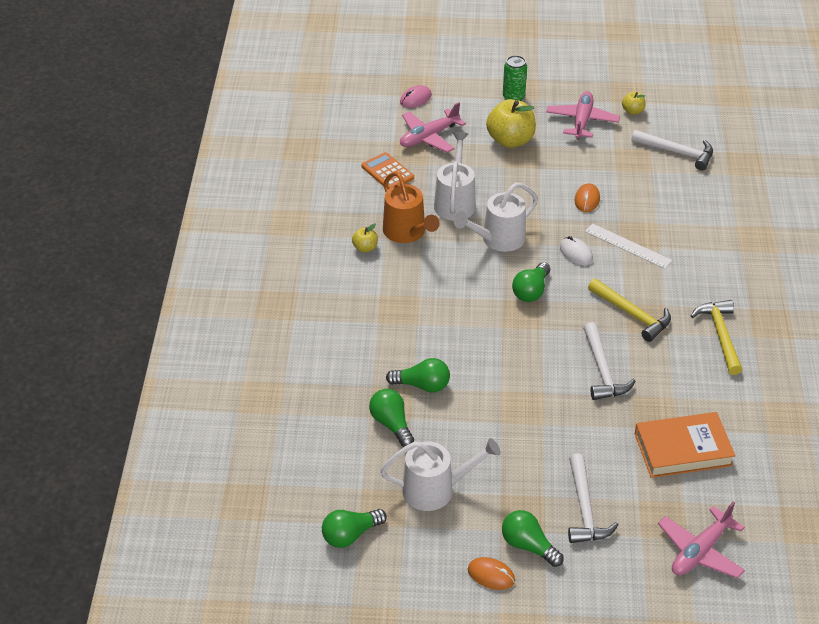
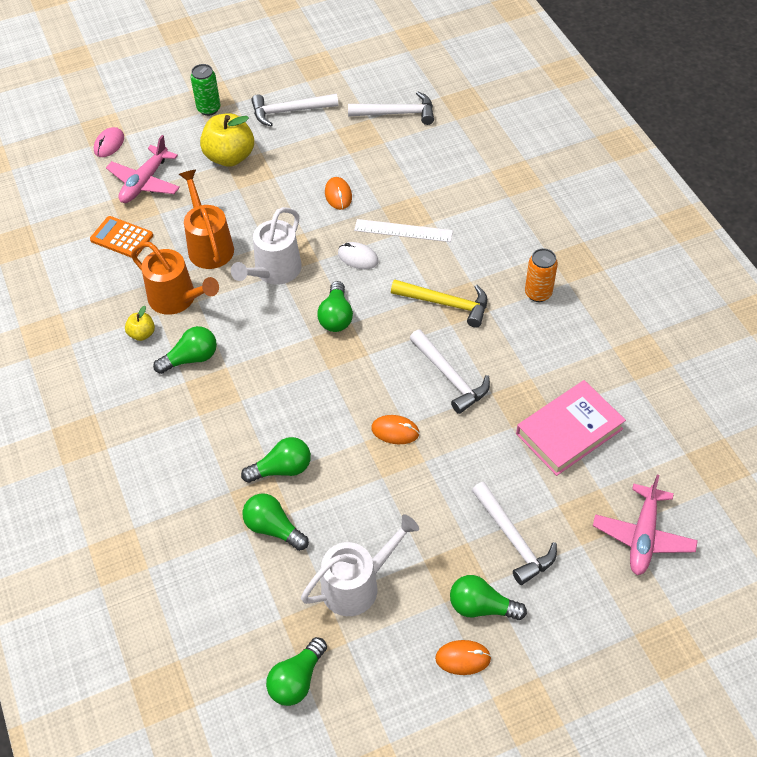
camera: 25 degrees left, 10 degrees up
(394, 279) = (191, 358): none -> green light bulb
(455, 201) = (209, 245): white watering can -> orange watering can
(531, 393) = (395, 431): none -> orange mouse
(582, 121) = (289, 111): pink plane -> white hammer
(632, 111) = (332, 84): yellow apple -> none
(683, 449) = (569, 431): orange book -> pink book
(720, 335) = (538, 293): yellow hammer -> orange can

